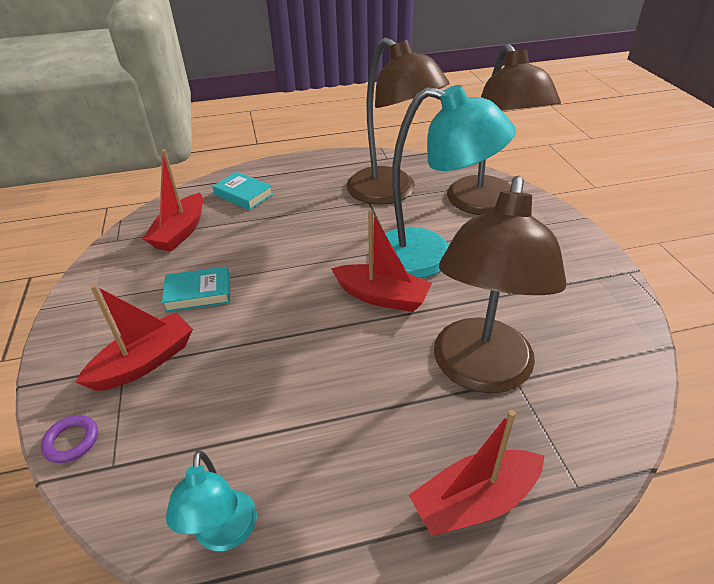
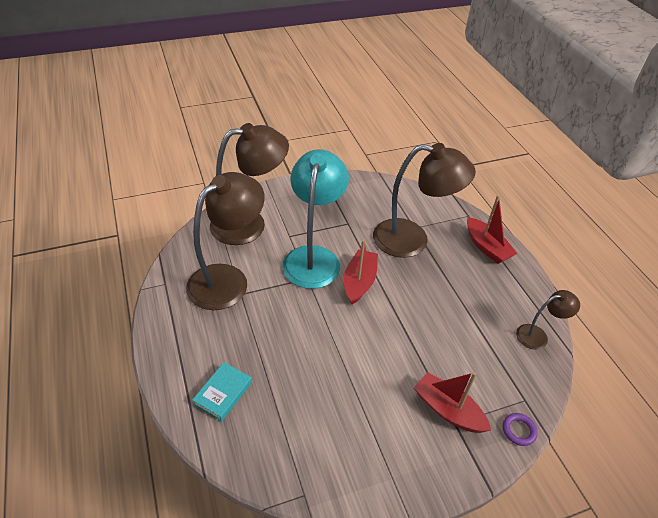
camera: 100 degrees left, 5 degrees up
(180, 232) = (289, 435): red boat -> none
(198, 293) = (372, 395): turquoise book -> none
(225, 534) = (538, 335): turquoise lamp -> brown lamp

